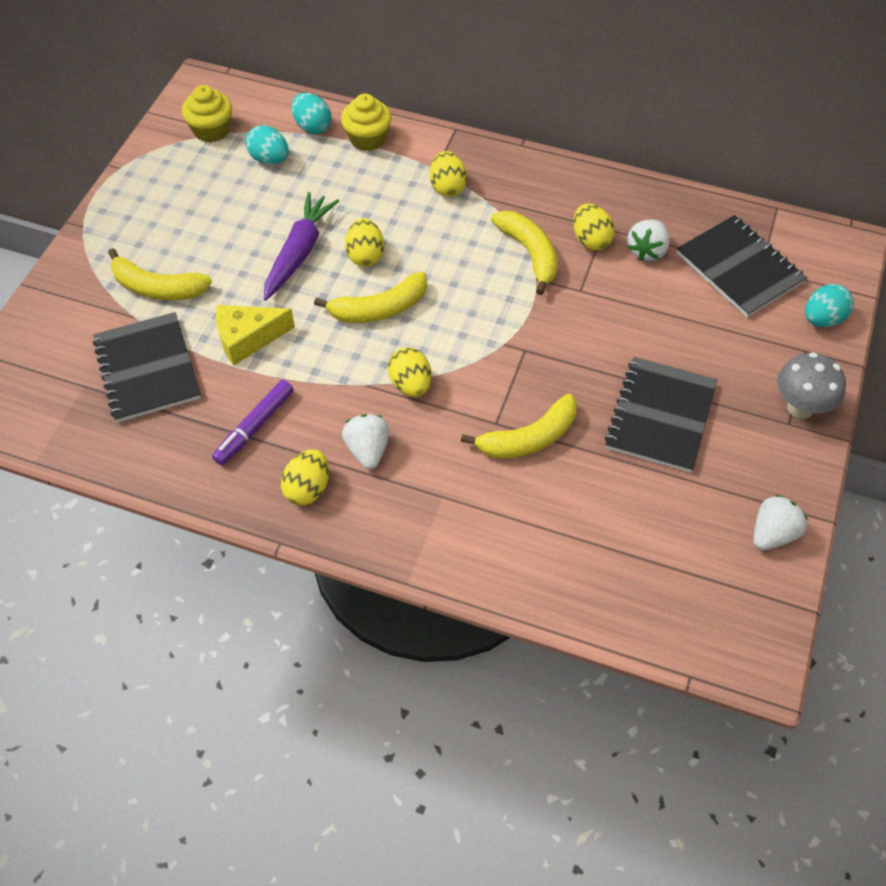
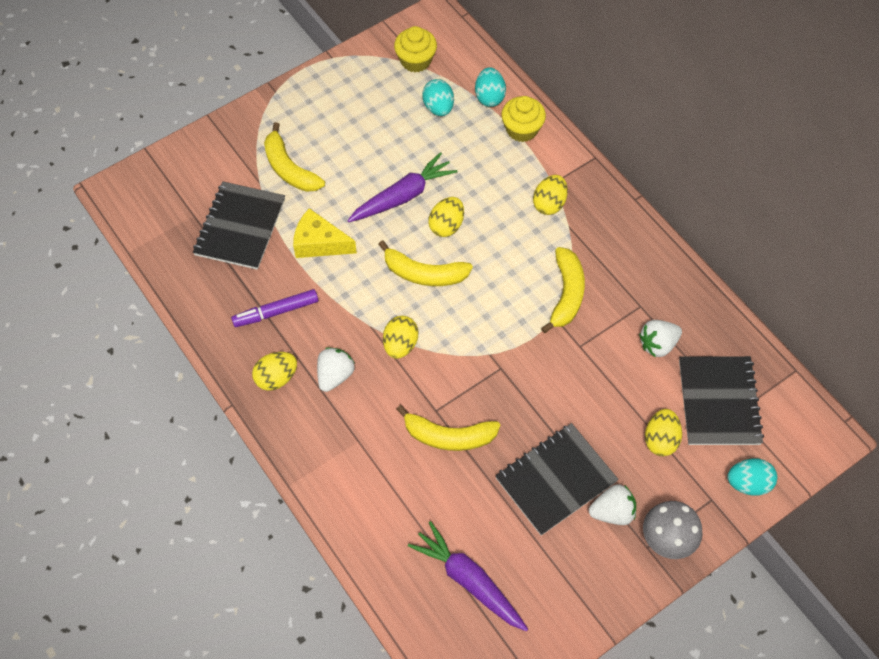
camera: 35 degrees right, 5 degrees up
(591, 240) = (622, 310): yellow egg -> yellow egg (660, 439)
(661, 556) = (469, 580): none -> purple carrot
(772, 534) = (561, 618): white strawberry -> white strawberry (612, 512)

